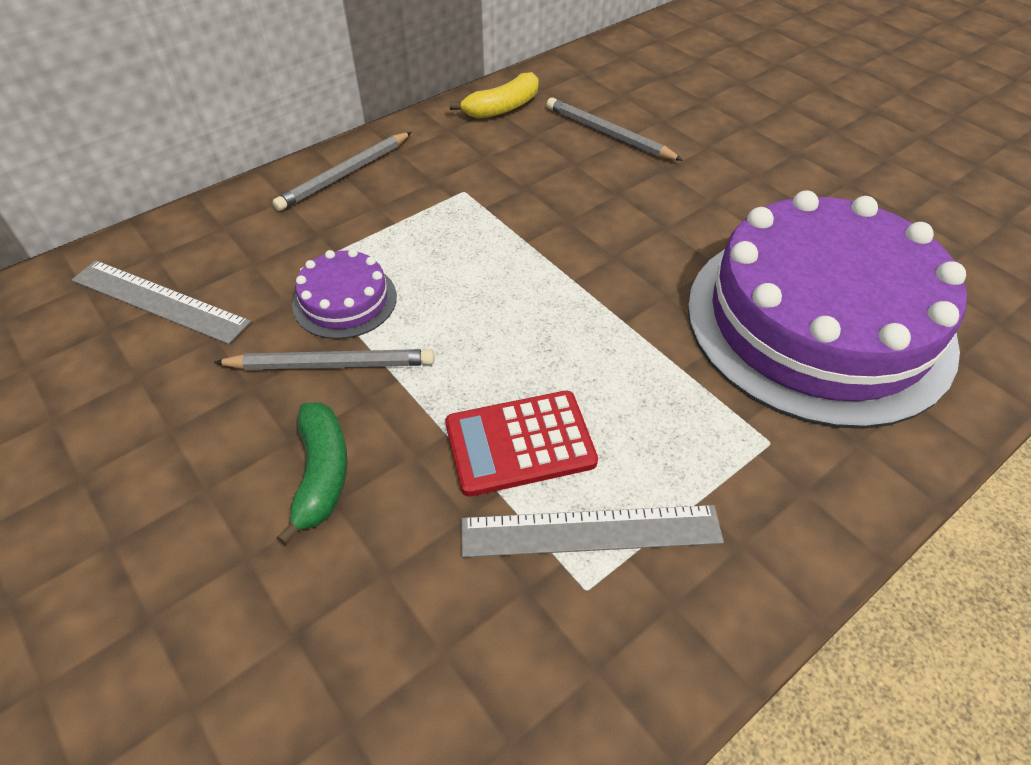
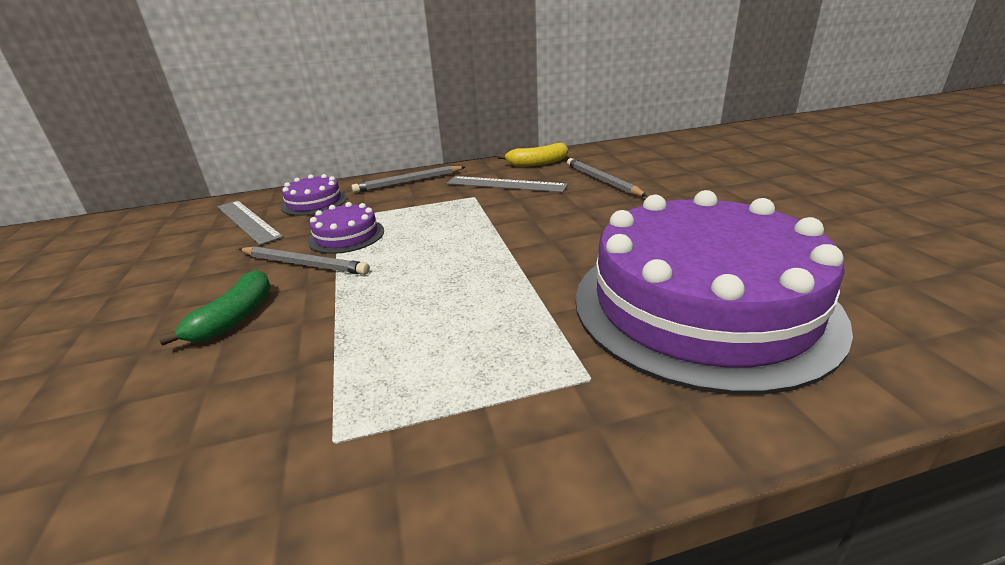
camera: 25 degrees right, 20 degrees down
(232, 242) = (314, 202): none -> purple cake
(520, 443) = (379, 330): red calculator -> none
(590, 531) = (376, 400): grey ruler -> grey ruler (505, 184)

